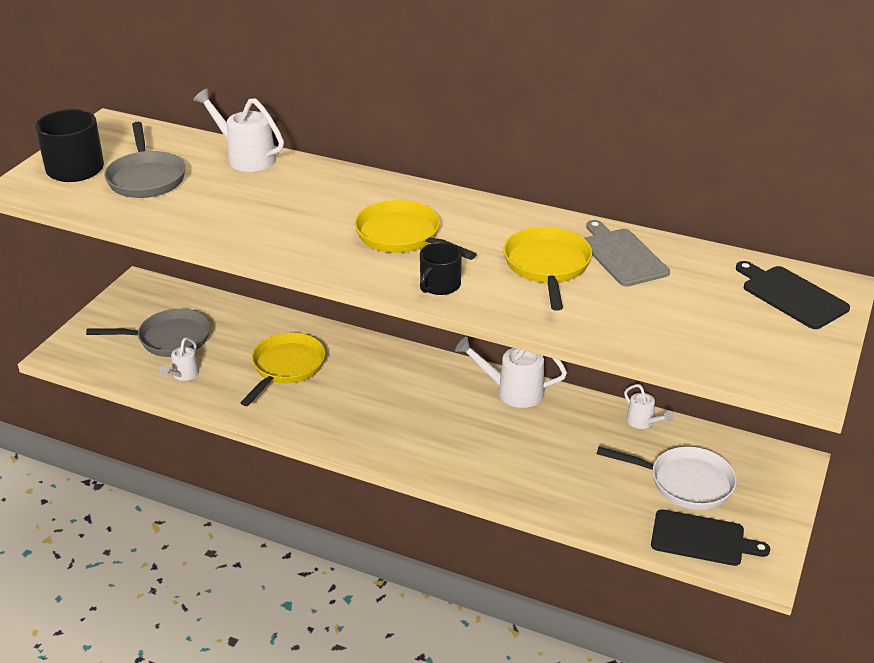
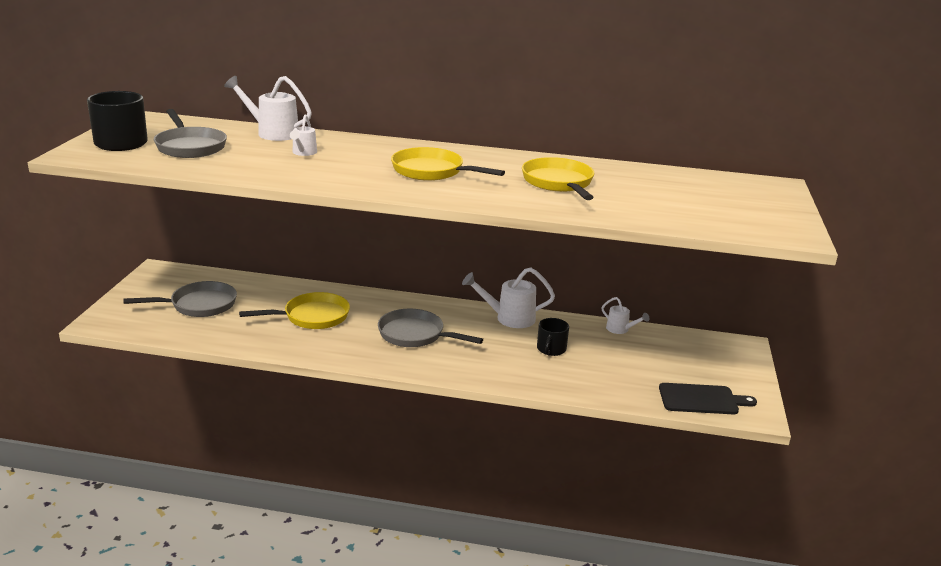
camera: 15 degrees left, 10 degrees down
(183, 375) = (221, 329): white watering can -> white watering can (303, 153)
(286, 367) = (312, 317): yellow pan -> yellow pan turned 60 degrees clockwise
(393, 405) = (415, 335): none -> grey pan
(439, 285) = (479, 197): black mug -> black mug (551, 349)
(622, 255) = (612, 175): grey cutting board -> none
(685, 483) = (671, 365): white pan -> none
(791, 296) = (751, 190): black cutting board -> none

